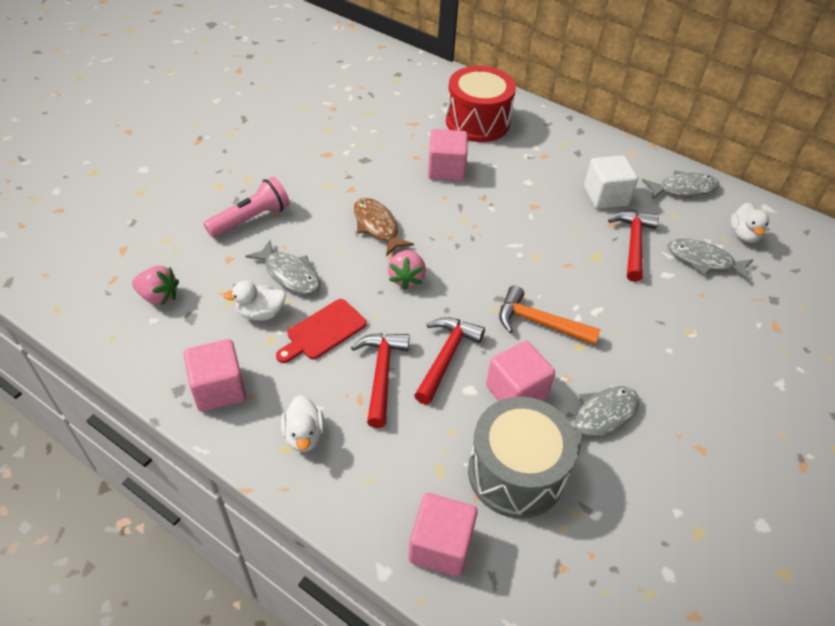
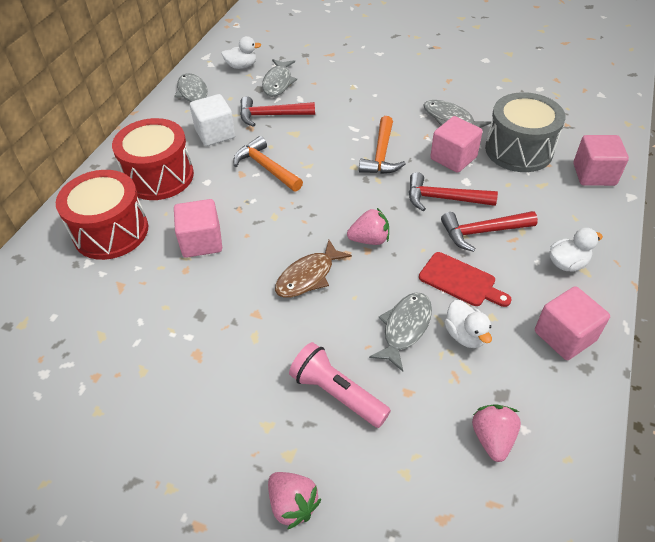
camera: 100 degrees left, 0 degrees up
(183, 181) = (292, 504): none -> pink strawberry
(539, 224) = (266, 167): none -> orange hammer
(544, 153) = (159, 176): none -> red drum

